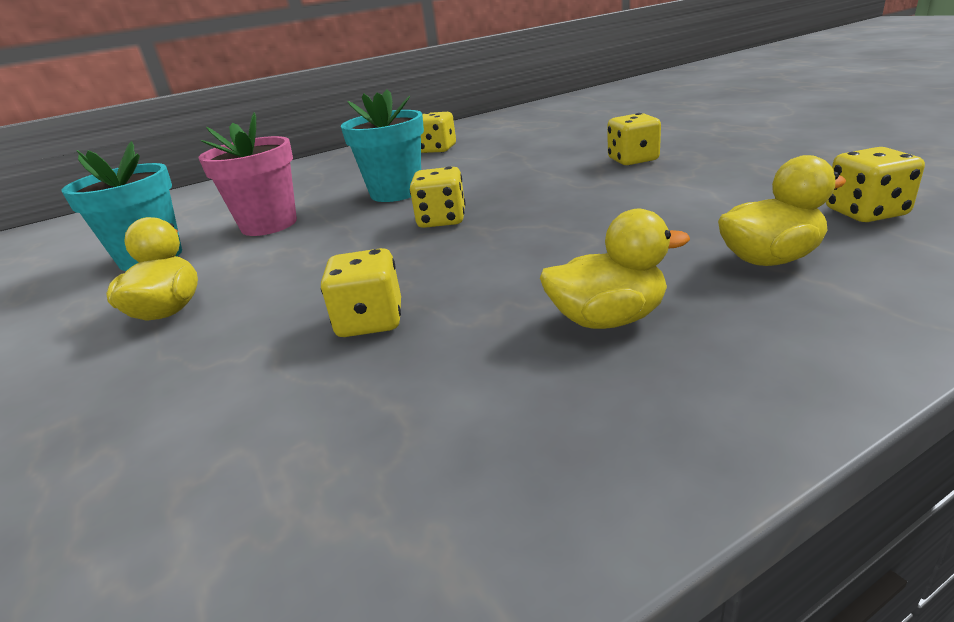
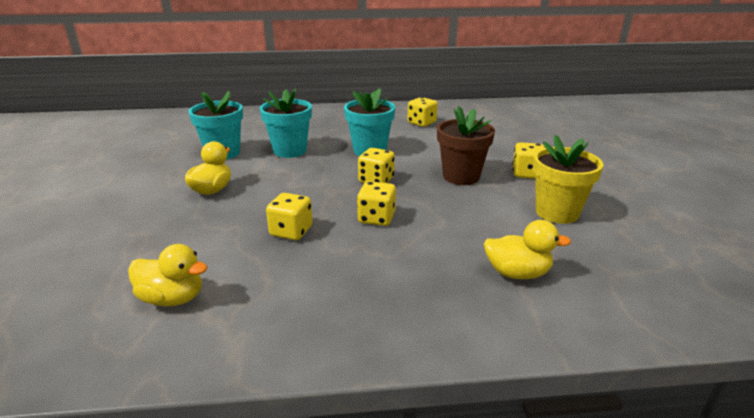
camera: 20 degrees right, 0 degrees up
(269, 224) = (290, 151): pink flower pot -> turquoise flower pot
(555, 184) = (461, 176): none -> brown flower pot
(608, 319) = (396, 274): yellow duck -> yellow duck (173, 298)
(722, 184) = (557, 212): none -> yellow flower pot
(865, 212) = (613, 265): yellow dice -> yellow dice (376, 218)

